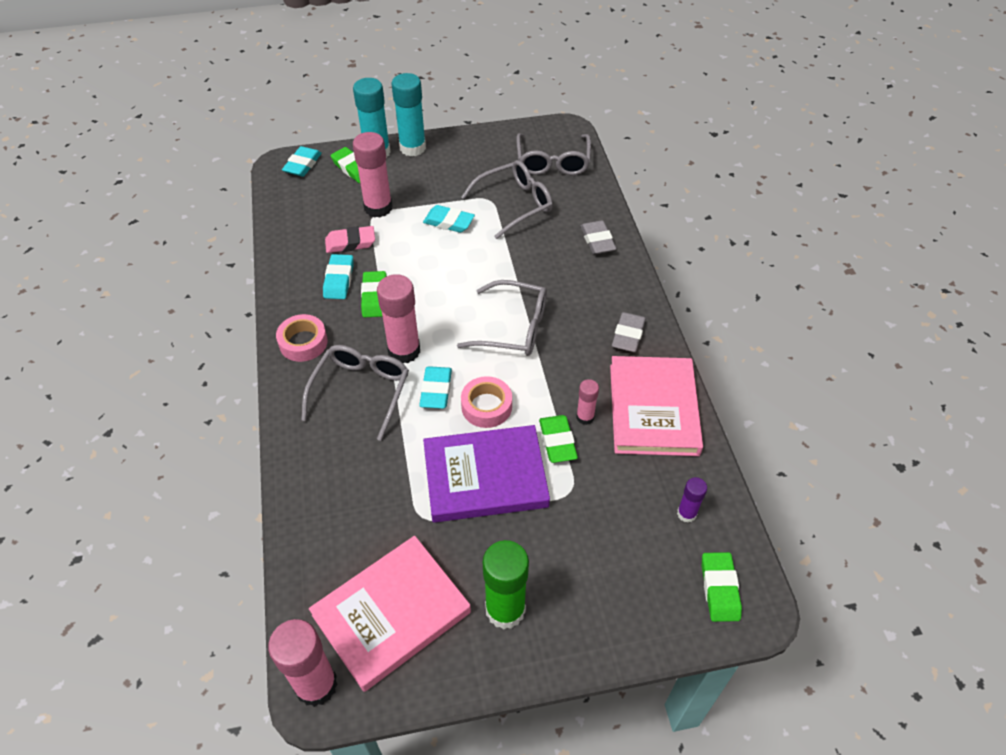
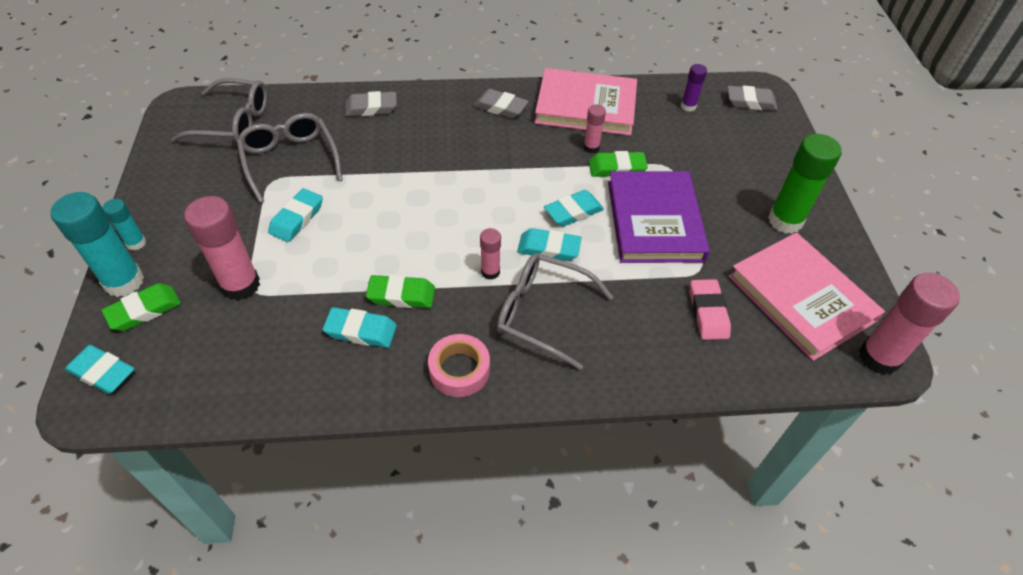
camera: 85 degrees left, 0 degrees up
(350, 243) = (297, 317): pink eraser -> pink eraser (708, 312)
(404, 351) = (490, 272): pink glue stick -> pink glue stick, size x0.52
(412, 148) = (136, 243): turquoise glue stick -> turquoise glue stick, size x0.52
(486, 406) = (573, 212): pink tape -> turquoise eraser
(514, 328) = (475, 181): grey glasses -> none
(719, 589) = (750, 102): green eraser -> grey eraser

